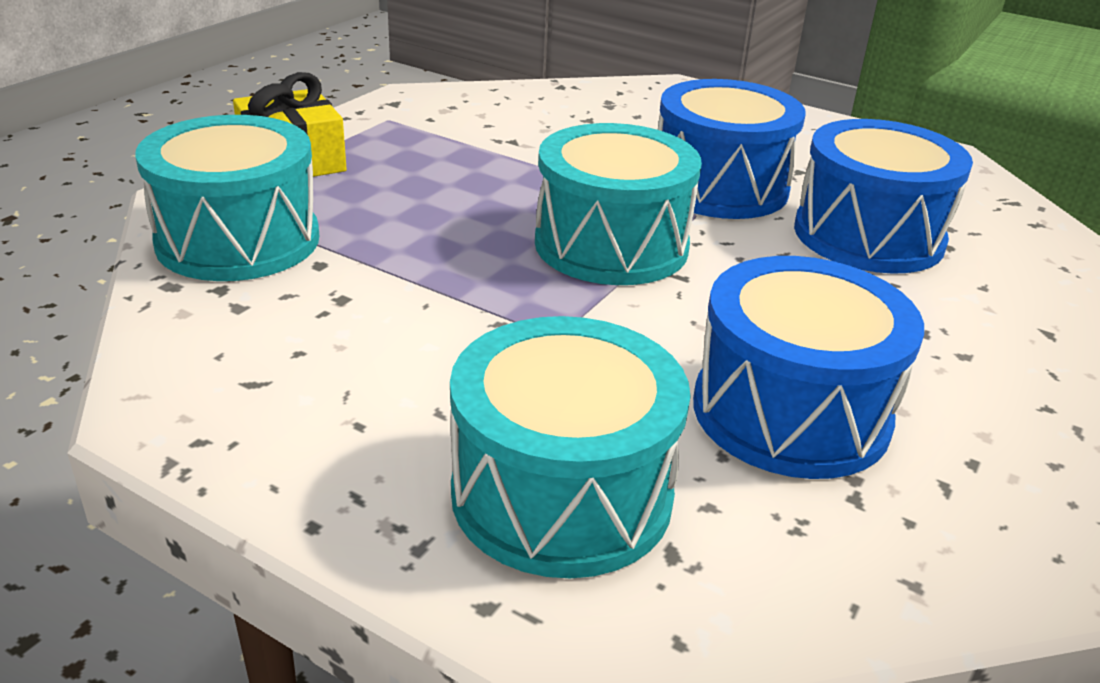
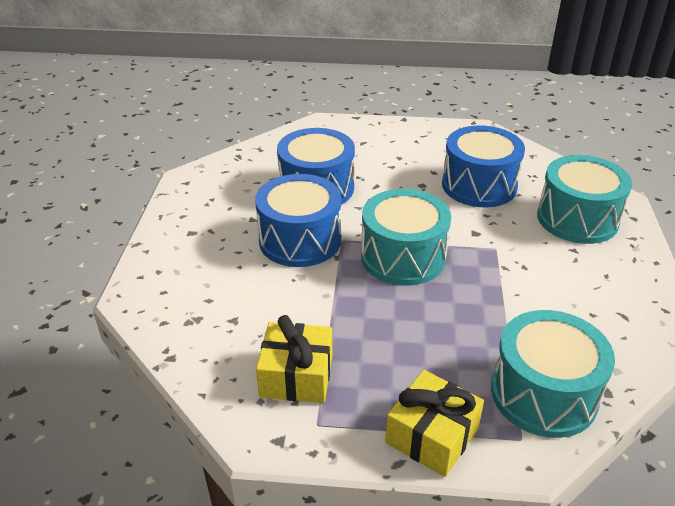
camera: 115 degrees left, 5 degrees up
(463, 126) = (296, 375): none -> yellow gift

